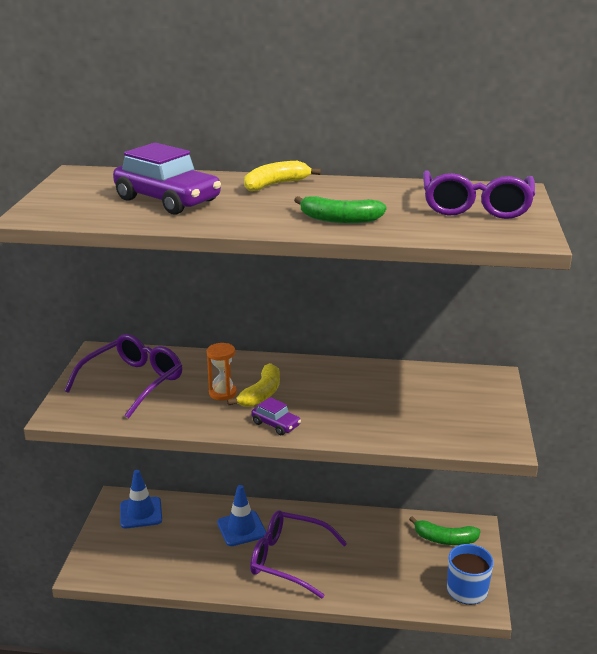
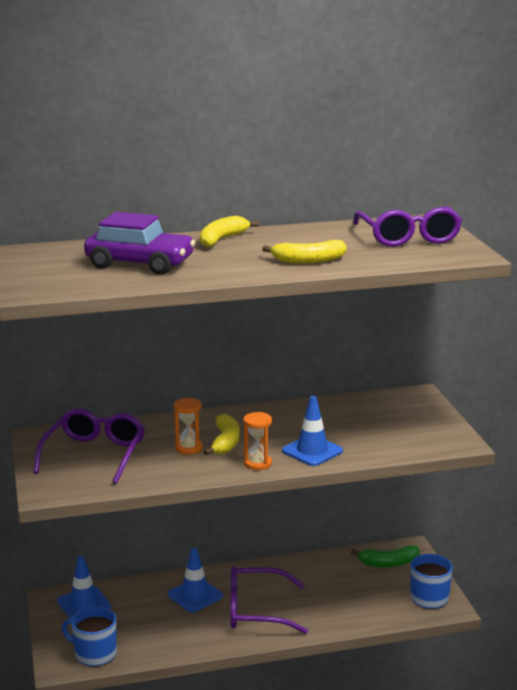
camera: 20 degrees left, 5 degrees down
(120, 567) = (94, 654): none -> blue mug
(276, 424) = (257, 463): purple car -> orange hourglass
(339, 219) = (309, 260): green banana -> yellow banana
(340, 421) = (312, 451): none -> blue traffic cone

